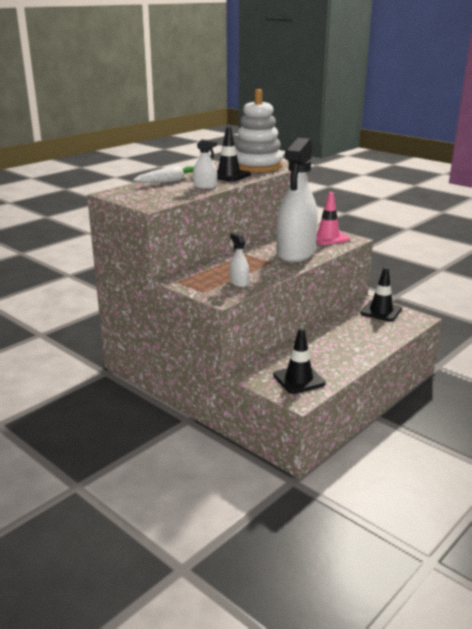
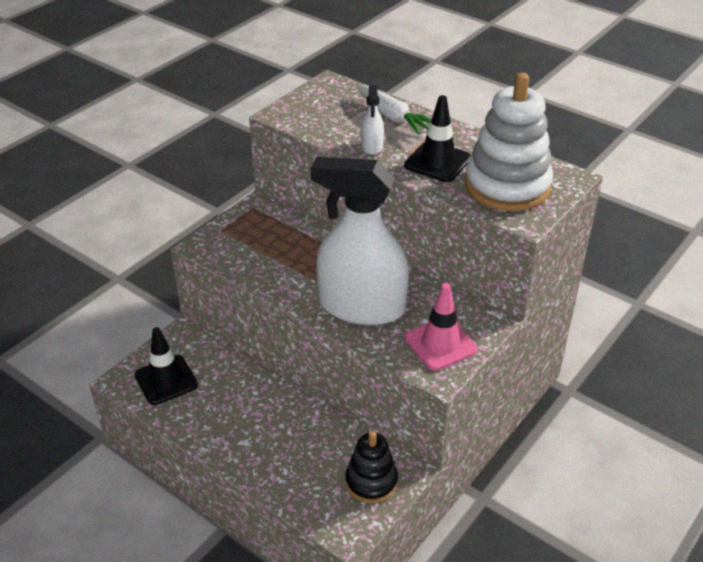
camera: 85 degrees right, 15 degrees up
(239, 282) = (248, 256): white spray bottle -> none
(381, 311) = (371, 482): black traffic cone -> black stacking toy

